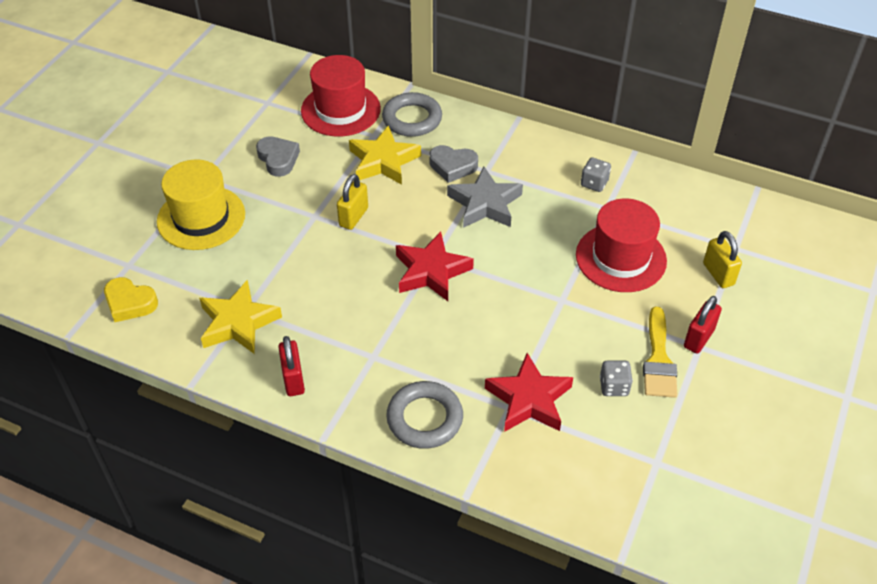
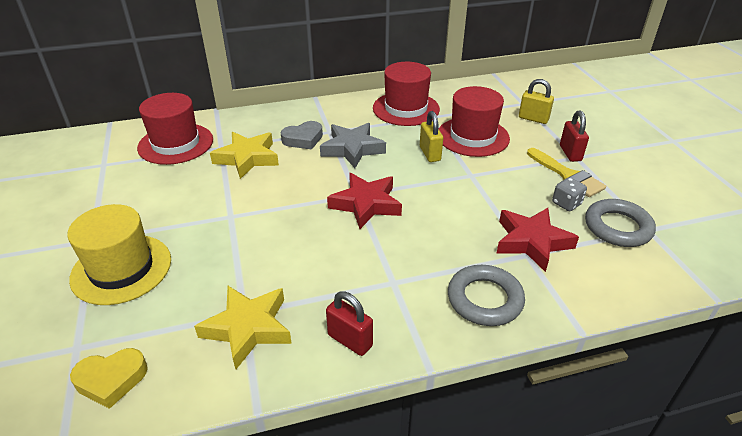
camera: 40 degrees left, 10 degrees down
(278, 159) = (154, 195): grey heart -> none
(353, 217) = (264, 201): yellow padlock -> yellow padlock (430, 154)
(412, 119) = (240, 126): grey ring -> grey ring (617, 227)
(594, 183) = (406, 108): grey dice -> red hat

